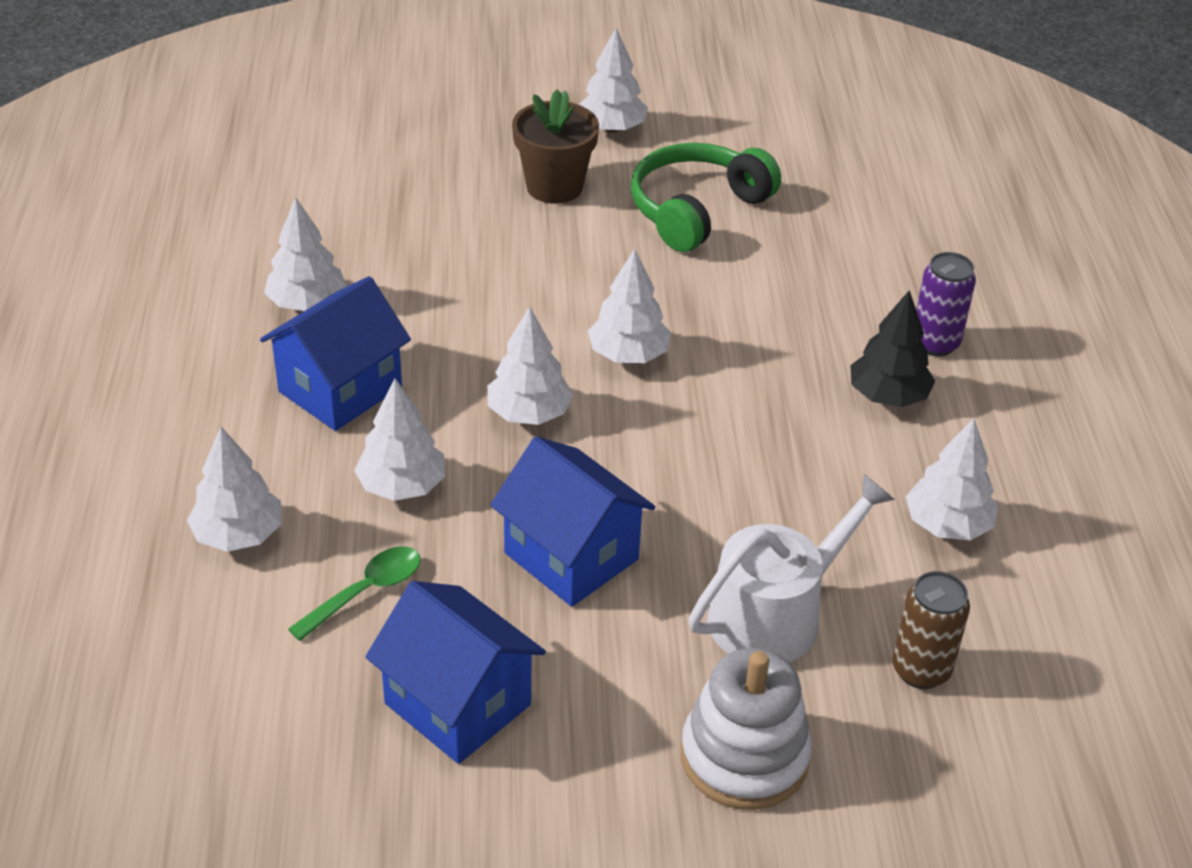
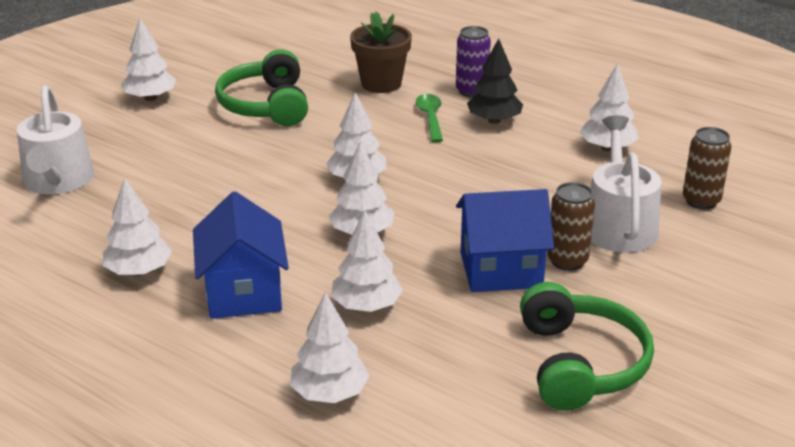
camera: 50 degrees left, 10 degrees down
(366, 591) = (445, 360): green spoon -> green spoon (430, 118)
(396, 166) = (58, 181): none -> white watering can
(457, 704) = (580, 363): blue house -> green headphones
(554, 187) = (172, 138): brown flower pot -> brown flower pot (381, 84)
(647, 603) = (567, 261): none -> brown can
(744, 757) = (714, 280): white stacking toy -> none

